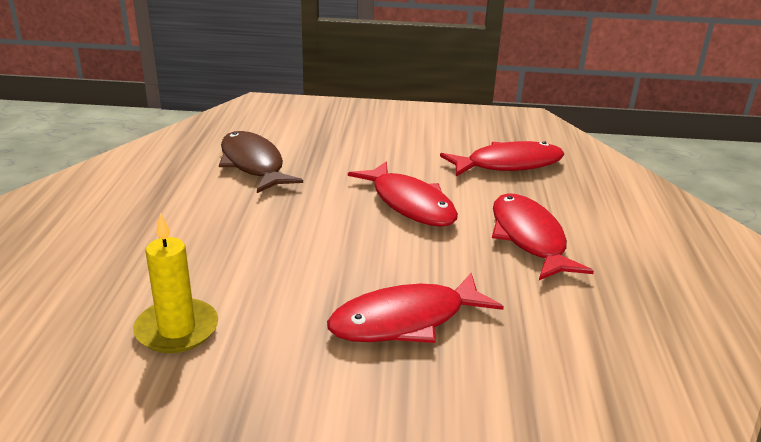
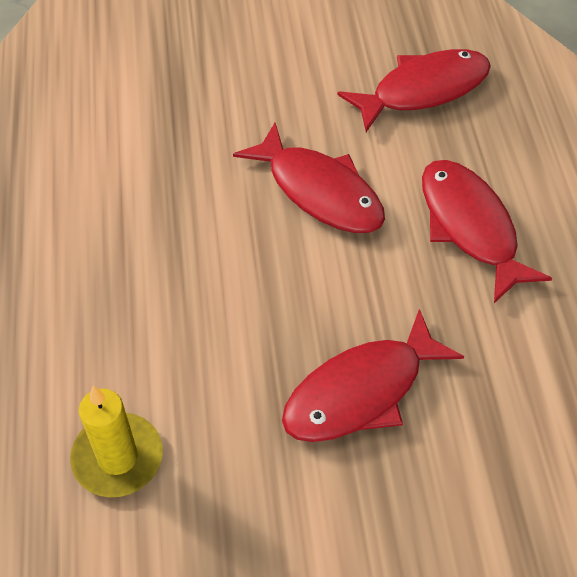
camera: 10 degrees left, 25 degrees up
(253, 164) = (105, 151): brown fish -> none

